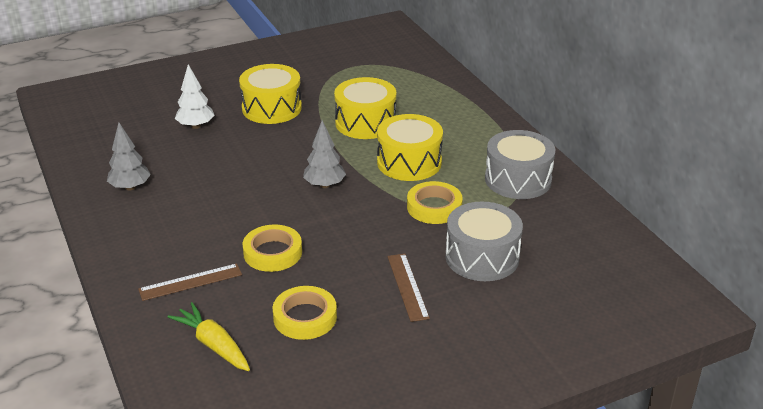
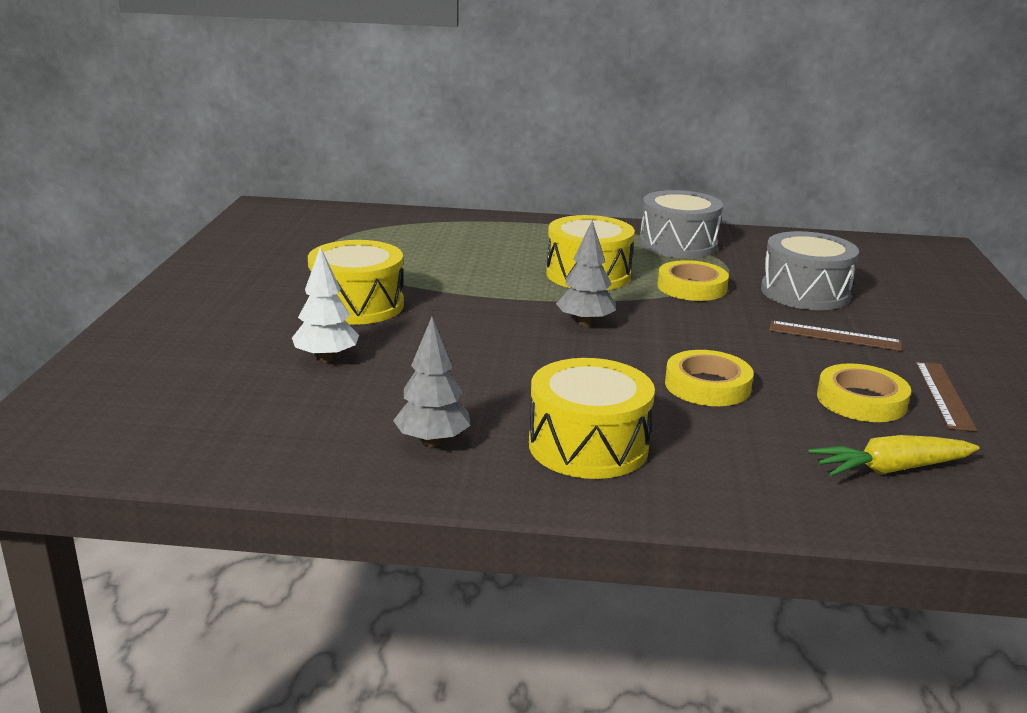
camera: 60 degrees left, 10 degrees down
(190, 282) = (733, 452): brown ruler -> brown ruler (943, 395)
(365, 122) = (473, 271): yellow drum -> yellow drum (588, 446)

